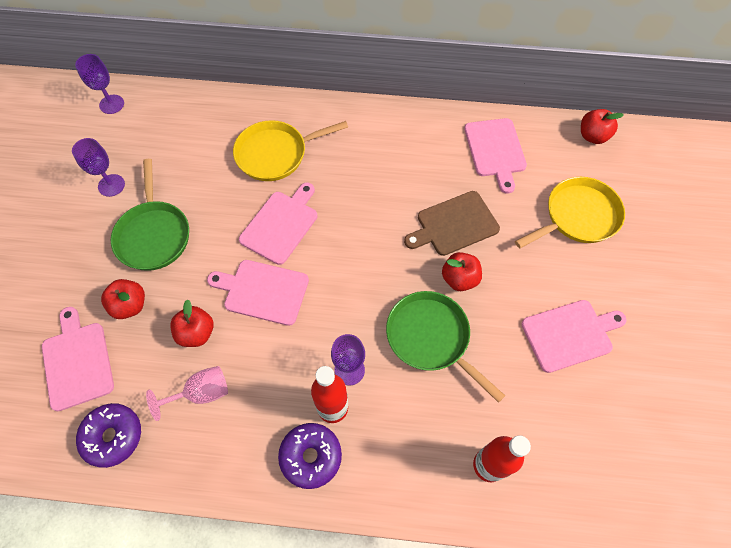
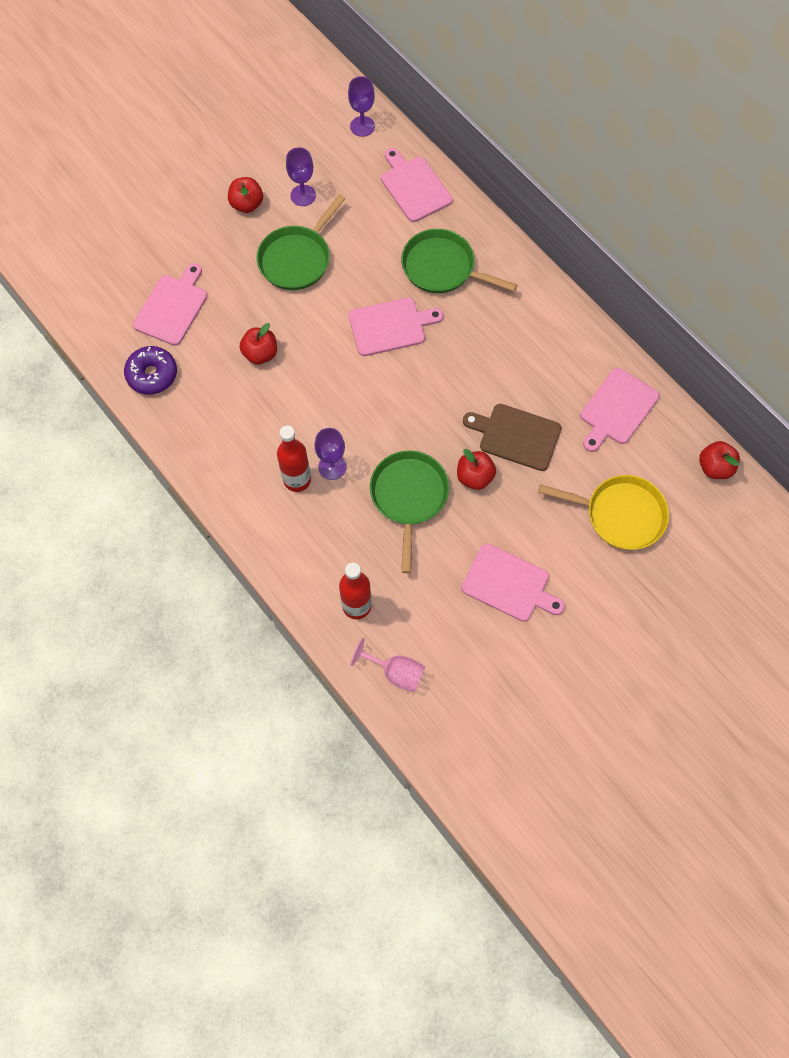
camera: 45 degrees right, 5 degrees up
(130, 305) = (236, 297): red apple -> red apple (247, 204)
(201, 393) = (227, 395): pink goblet -> pink goblet (395, 672)
(263, 291) = (330, 363): pink cutting board -> pink cutting board (414, 187)
(275, 154) = (442, 268): yellow pan -> green pan
(311, 456) = (254, 496): purple donut -> none

